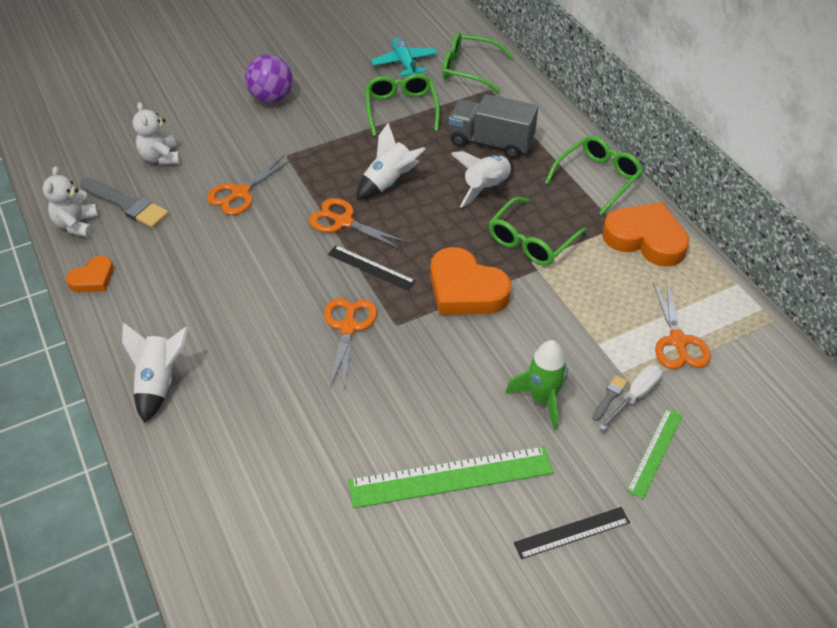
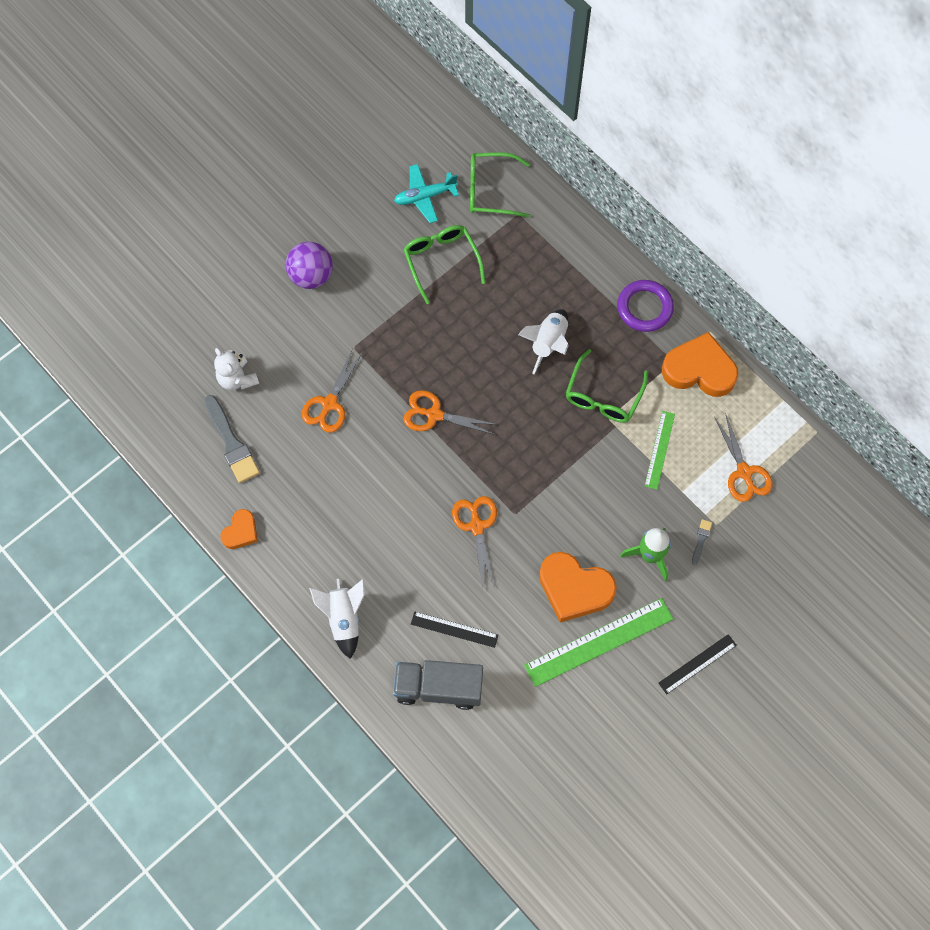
camera: 15 degrees left, 20 degrees up
(77, 224) = (197, 477): white teddy bear -> none
(126, 205) = (231, 443): grey brush -> grey brush turned 45 degrees clockwise
(371, 267) = (475, 459): black ruler -> black ruler (454, 629)
(388, 182) = (459, 358): white rocket -> none
(404, 63) = (425, 196): turquoise plane -> turquoise plane turned 75 degrees counterclockwise
(465, 289) = (561, 463): orange heart -> orange heart (574, 588)
(491, 142) = (538, 284): grey truck -> grey truck (438, 688)
(597, 178) = (644, 308): green glasses -> purple ring
(635, 396) = (720, 534): white screwdriver -> none
(655, 452) = (744, 581): green ruler -> green ruler (659, 450)

